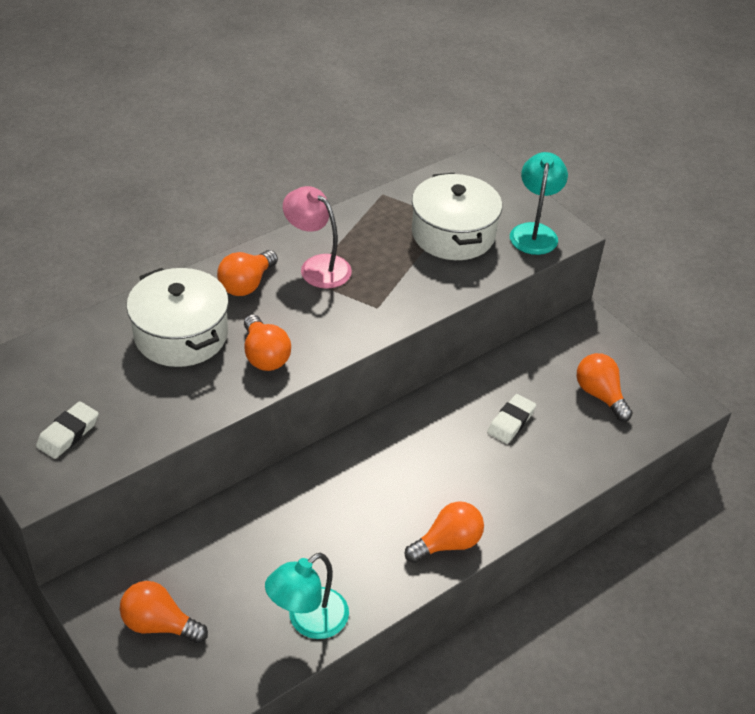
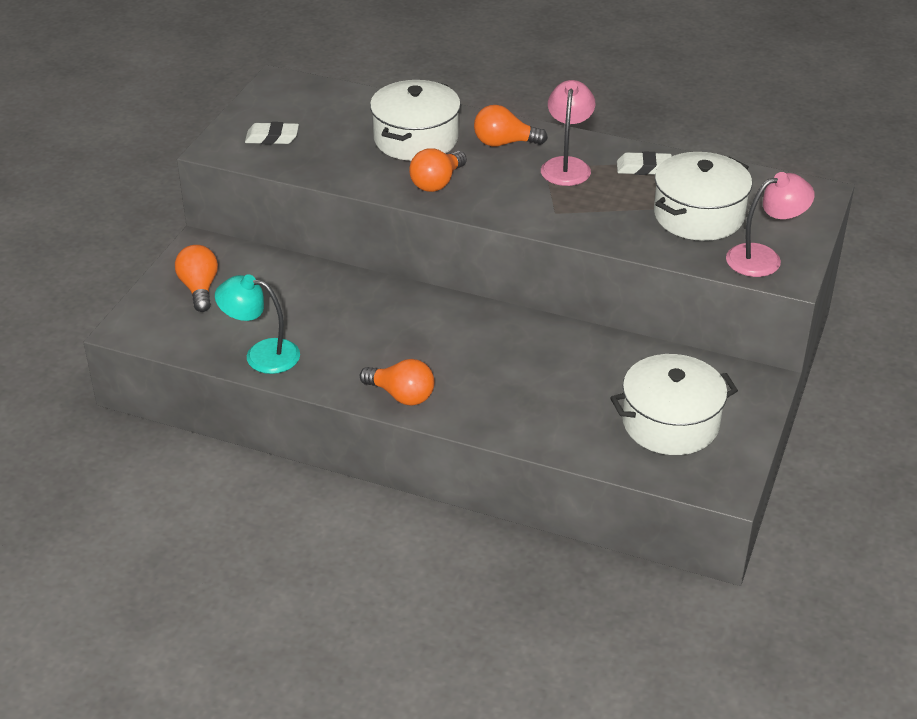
camera: 60 degrees right, 5 degrees down
(511, 422) = (574, 380): white eraser -> white eraser (644, 168)
(534, 232) = (764, 258): turquoise lamp -> pink lamp
(600, 395) = (670, 423): orange light bulb -> white pot

